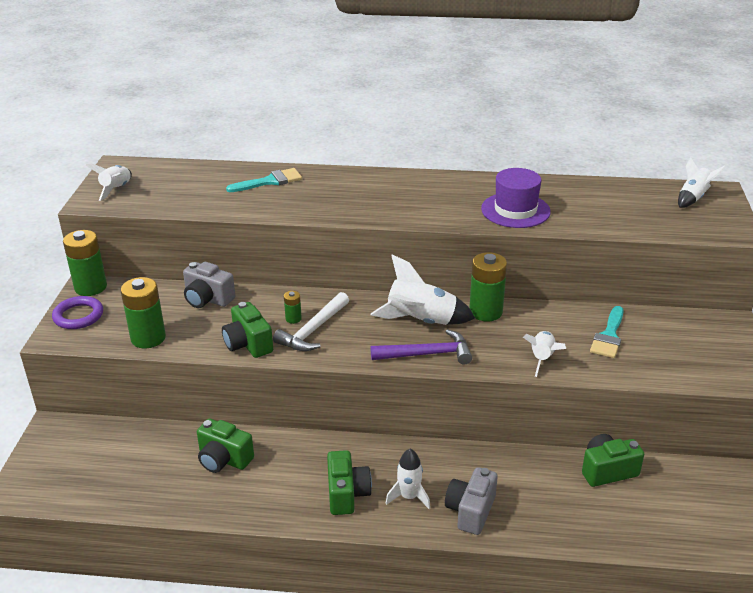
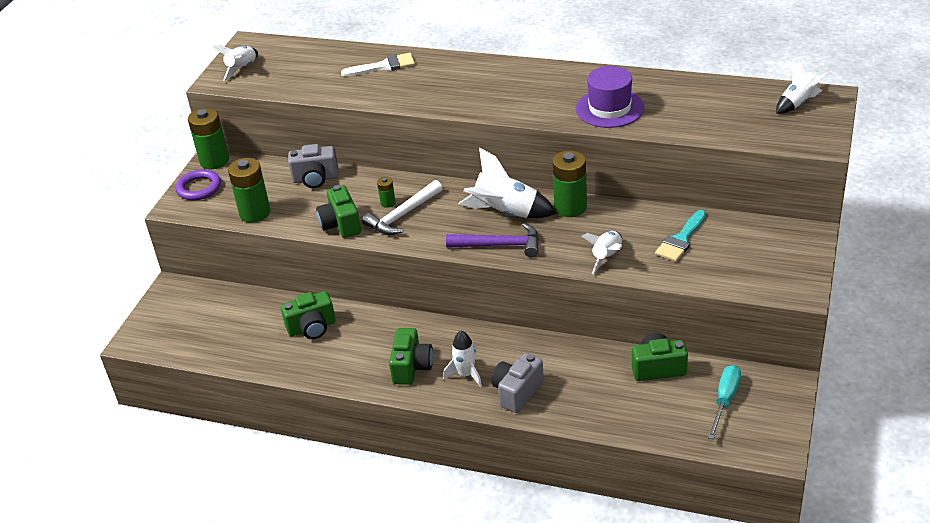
camera: 15 degrees right, 5 degrees up
(207, 299) = (315, 179): grey camera -> grey camera turned 45 degrees counterclockwise
(224, 459) = (312, 327): green camera -> green camera turned 60 degrees counterclockwise
(269, 181) = (384, 66): turquoise brush -> white brush
(688, 499) = (725, 400): none -> turquoise screwdriver

